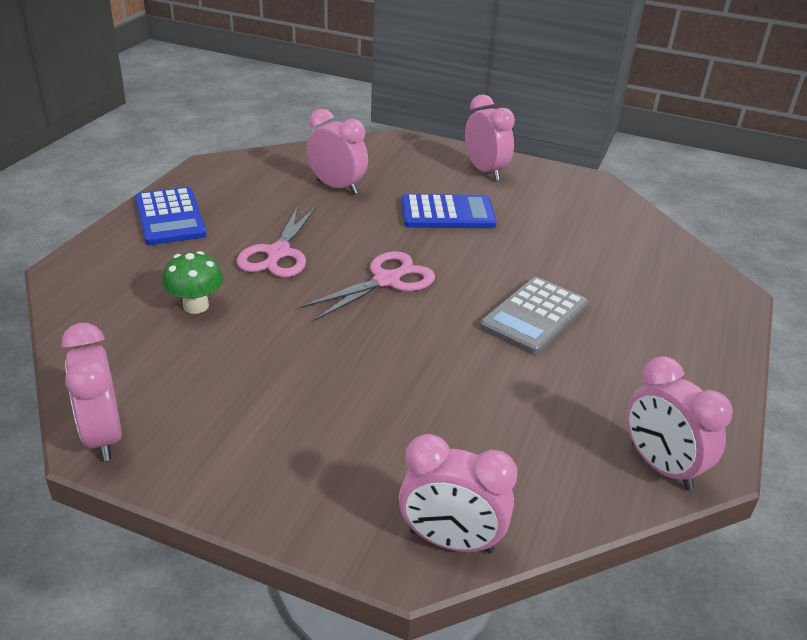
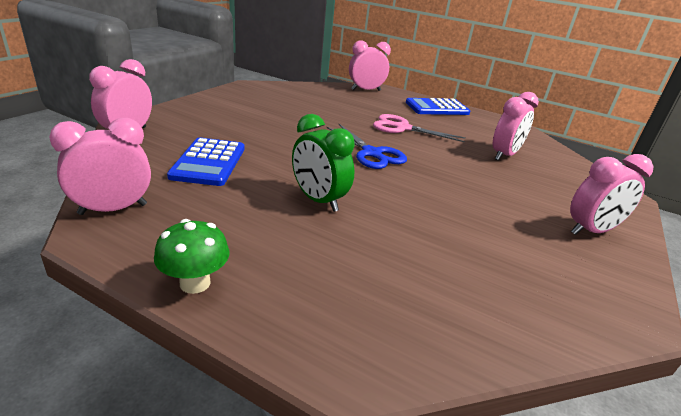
camera: 95 degrees right, 5 degrees down
(103, 436) = (253, 86): pink clock -> pink clock (366, 90)
(196, 306) = (345, 106): green mushroom -> green mushroom (195, 283)
(386, 281) = (371, 153): pink scissors -> blue scissors
(447, 213) = (483, 193): blue calculator -> blue calculator (209, 162)
(534, 316) = (318, 200): grey calculator -> green clock

